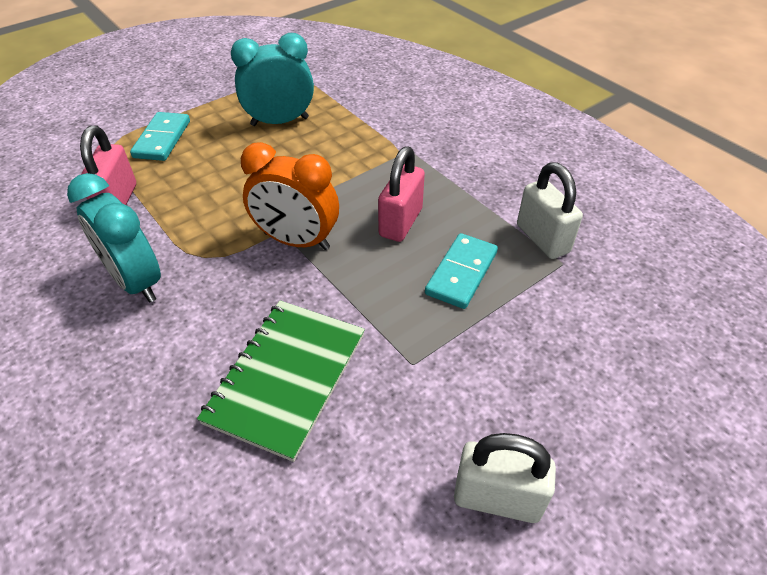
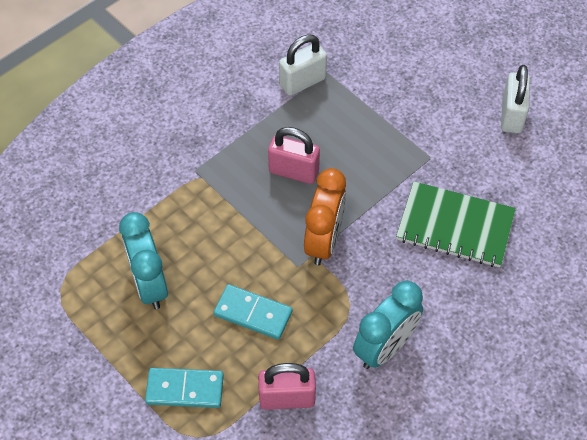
camera: 95 degrees left, 10 degrees up
(461, 273) = (345, 131): turquoise domino -> turquoise domino (253, 313)

